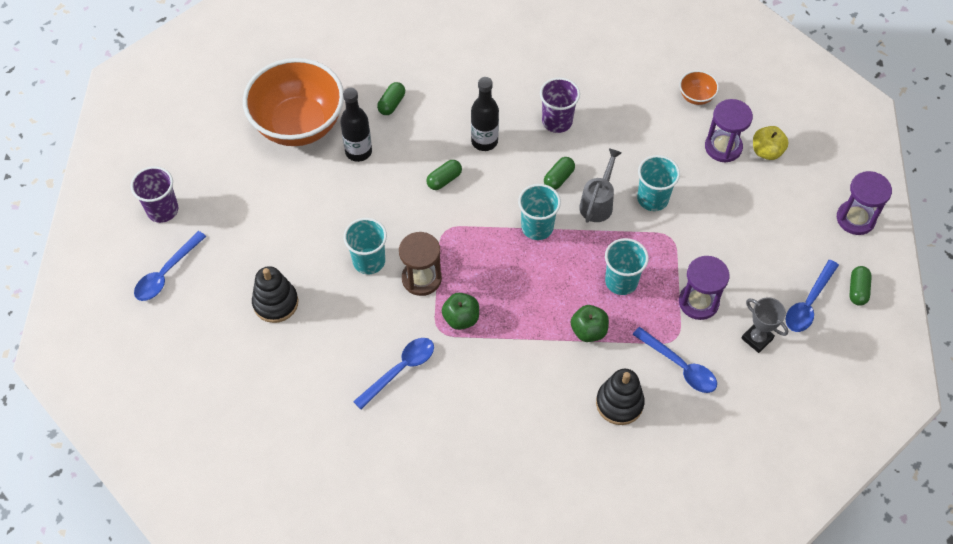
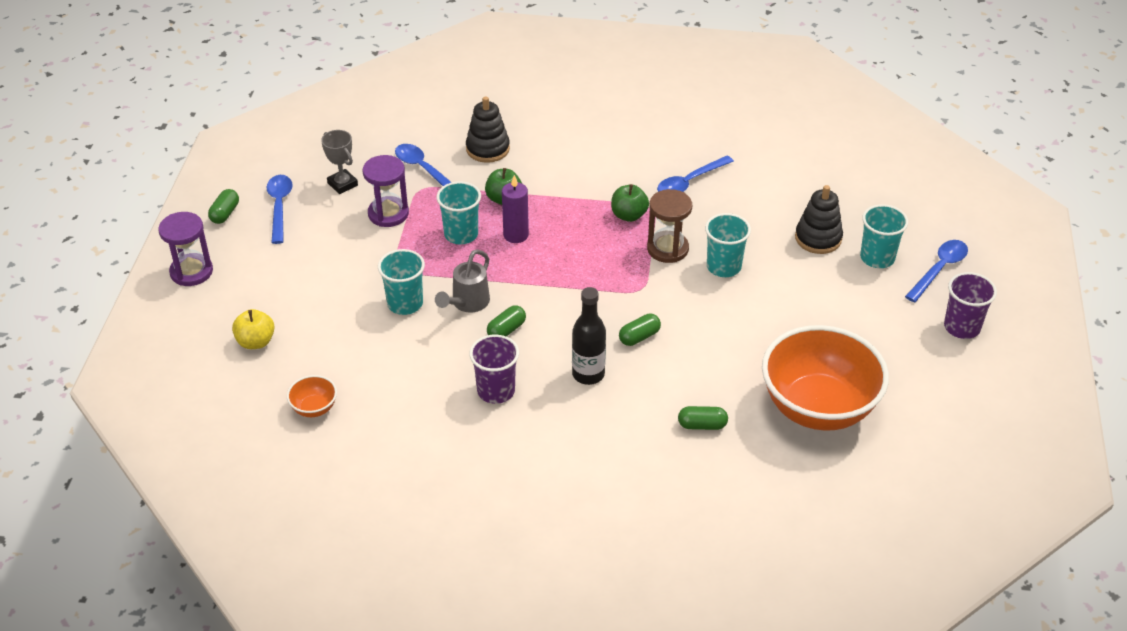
camera: 175 degrees left, 15 degrees down
(358, 152) = (741, 373): black bottle -> none
(391, 104) = (702, 425): green capsule -> green capsule turned 60 degrees clockwise
(537, 227) = (539, 285): turquoise cup -> turquoise cup (877, 258)
(568, 284) = (516, 235): none -> purple candle
(723, 147) = (304, 350): purple hourglass -> none
(808, 303) = (279, 206): blue spoon -> blue spoon turned 45 degrees counterclockwise

